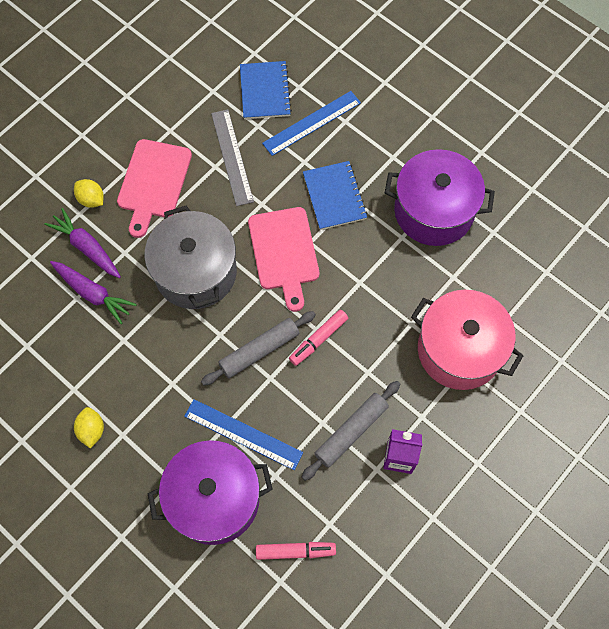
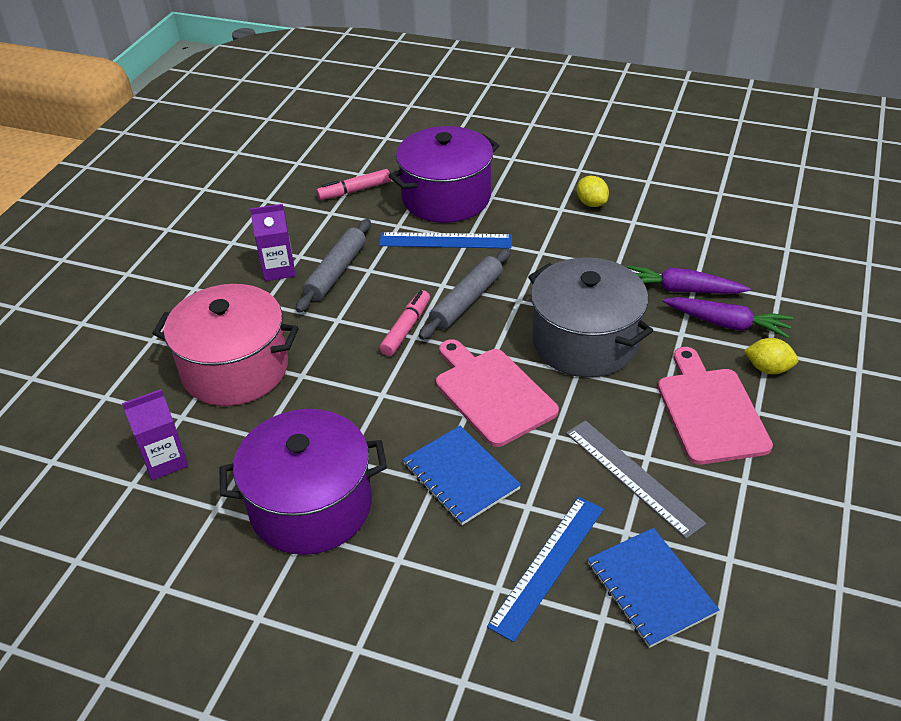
camera: 160 degrees right, 25 degrees down
(522, 282) = (165, 461): none -> purple carton

